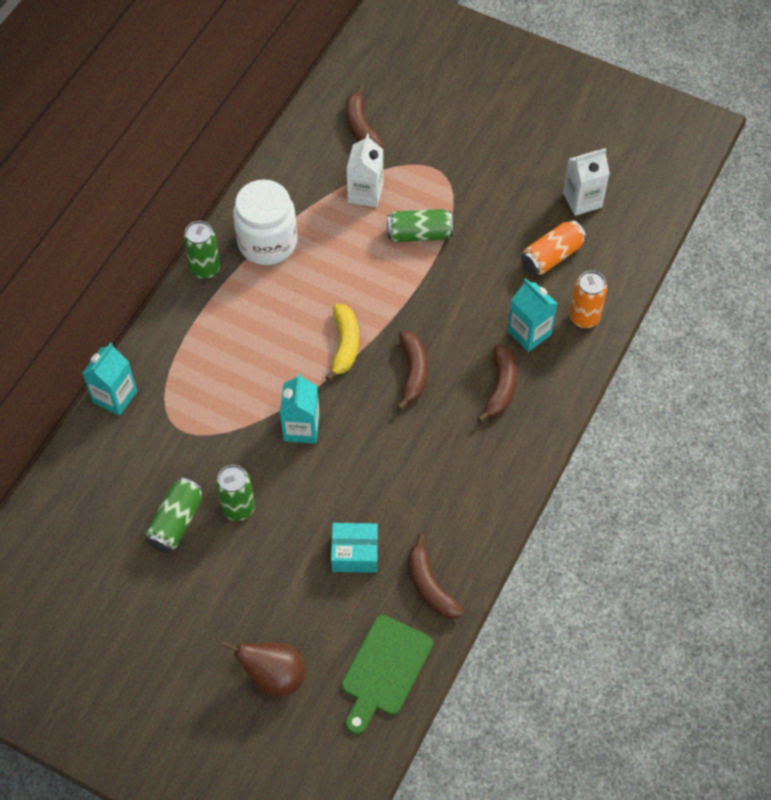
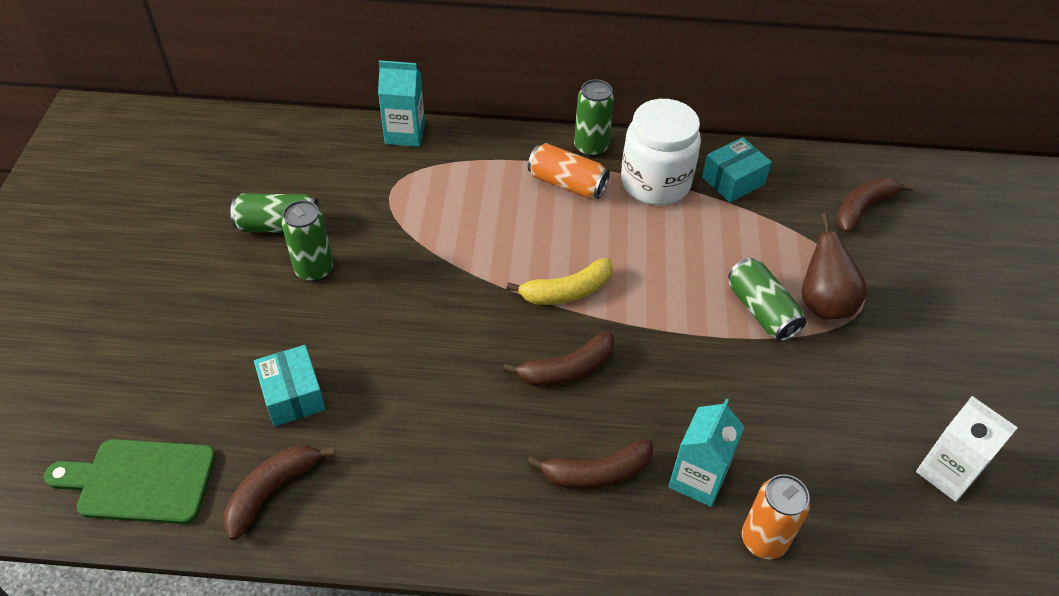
camera: 65 degrees right, 10 degrees down
(274, 676) = (110, 373): brown pear -> brown pear (823, 303)
(292, 191) = (733, 181): none -> turquoise box
(301, 428) = (438, 289): turquoise carton -> none
(365, 193) = (779, 242): white carton -> none
(552, 256) = (832, 465): orange can -> orange can (567, 184)

